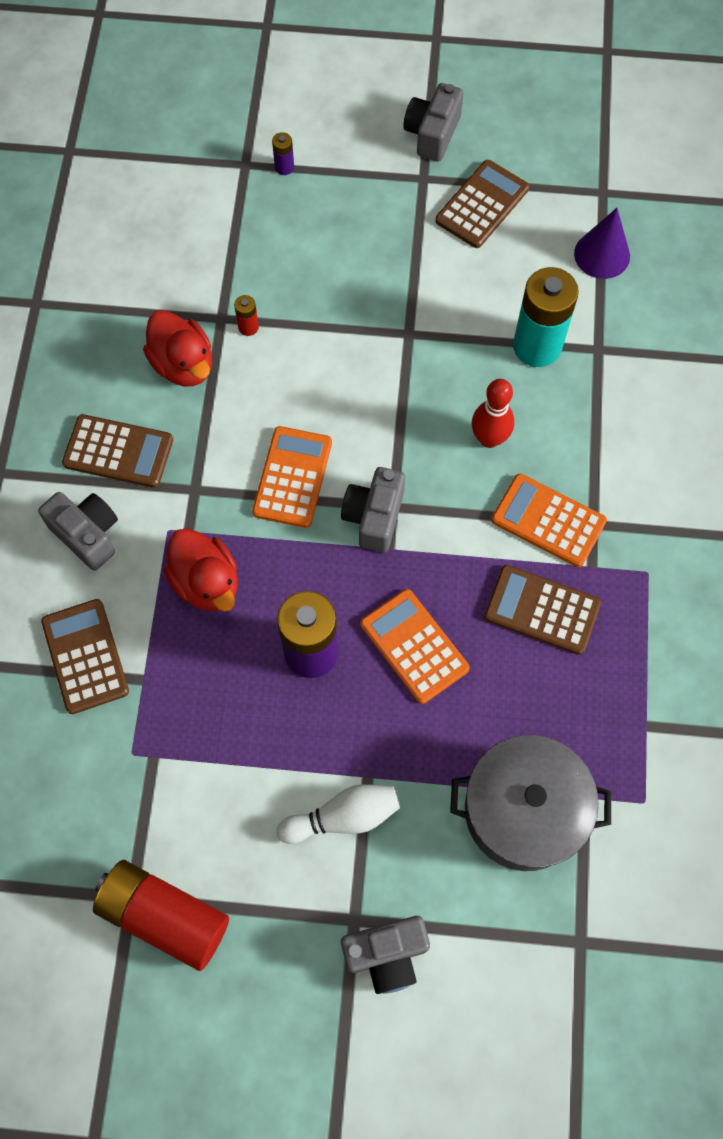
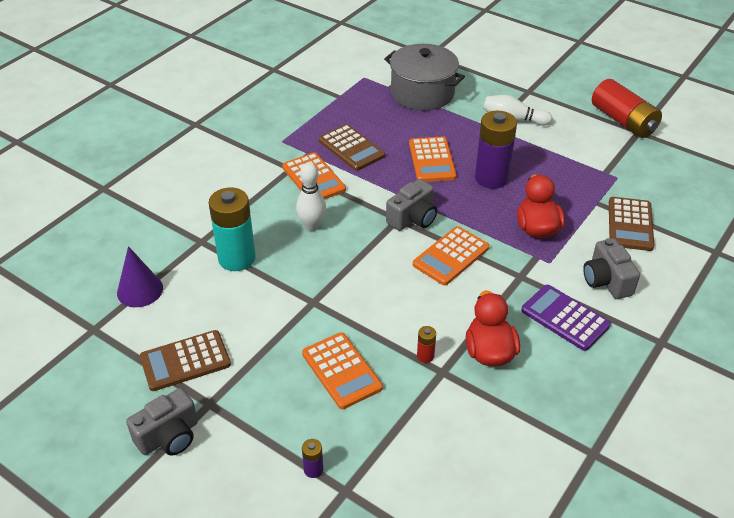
camera: 150 degrees left, 25 degrees down
(118, 451) = (565, 318): brown calculator -> purple calculator
(322, 269) = (342, 371): none -> orange calculator
(386, 954) = (520, 78): grey camera -> none
(489, 438) = (312, 226): red bowling pin -> white bowling pin

